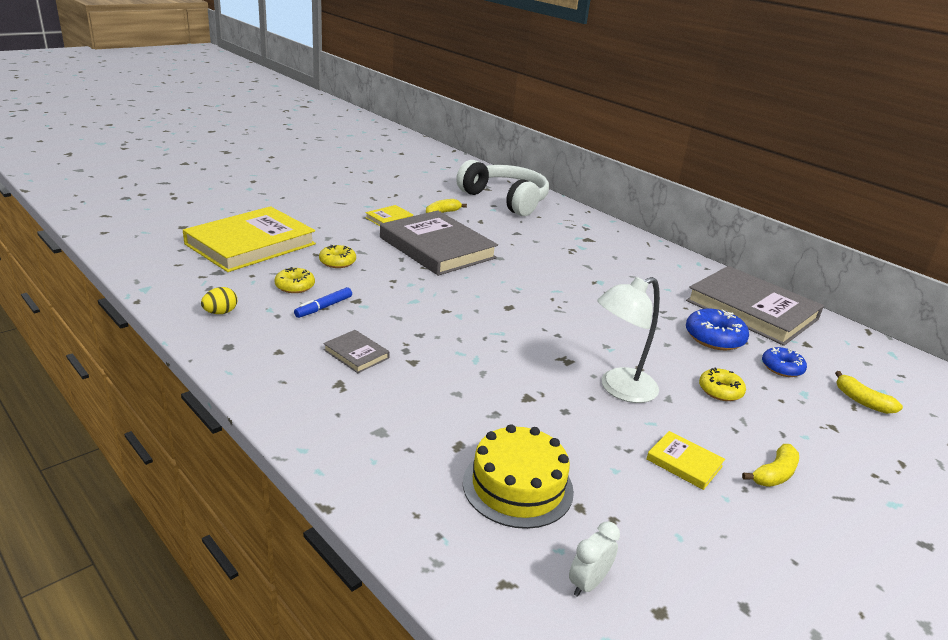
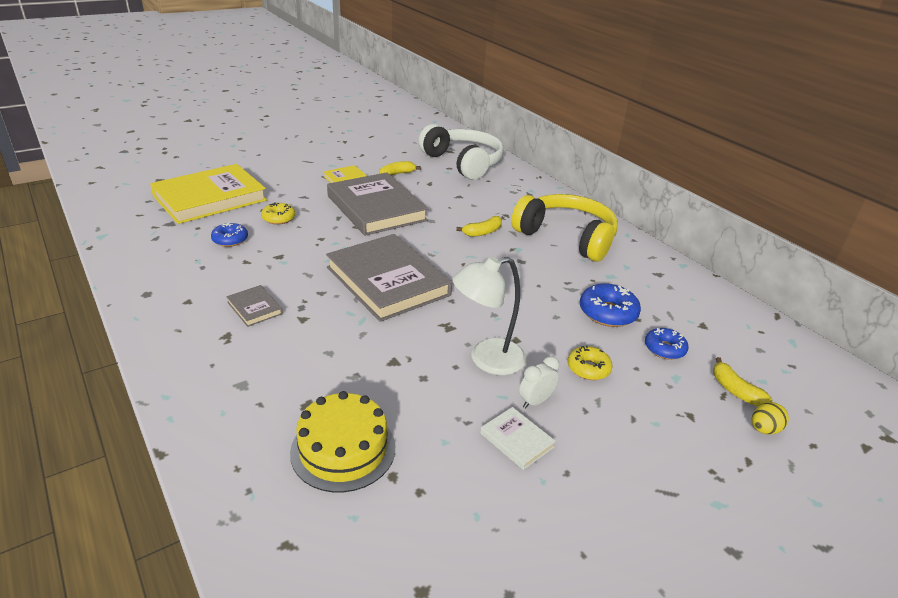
camera: 10 degrees right, 5 degrees up
(220, 312) = (154, 261): yellow egg -> yellow egg (764, 429)
(295, 286) = (230, 240): yellow donut -> blue donut
(323, 307) = (246, 261): blue marker -> none
(588, 583) = (365, 553): white clock -> white clock (535, 401)
(642, 268) = (567, 237): none -> yellow headphones
(684, 463) = (516, 440): yellow book -> white book
(751, 310) = (660, 286): grey book -> grey book (387, 281)
(774, 474) = (604, 460): yellow banana -> yellow banana (482, 232)

